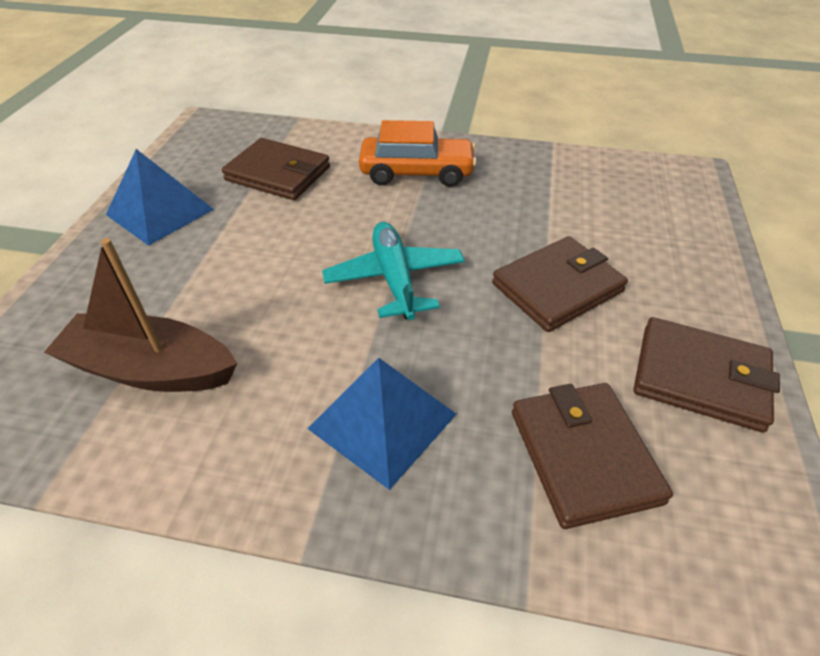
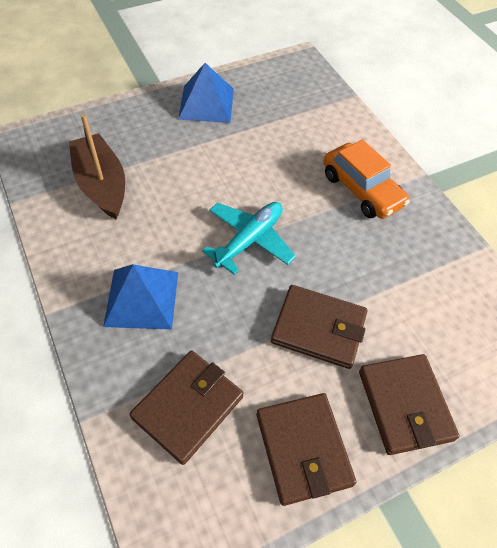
camera: 50 degrees right, 10 degrees up
(278, 174) = (288, 126): brown wallet -> brown wallet (404, 405)

